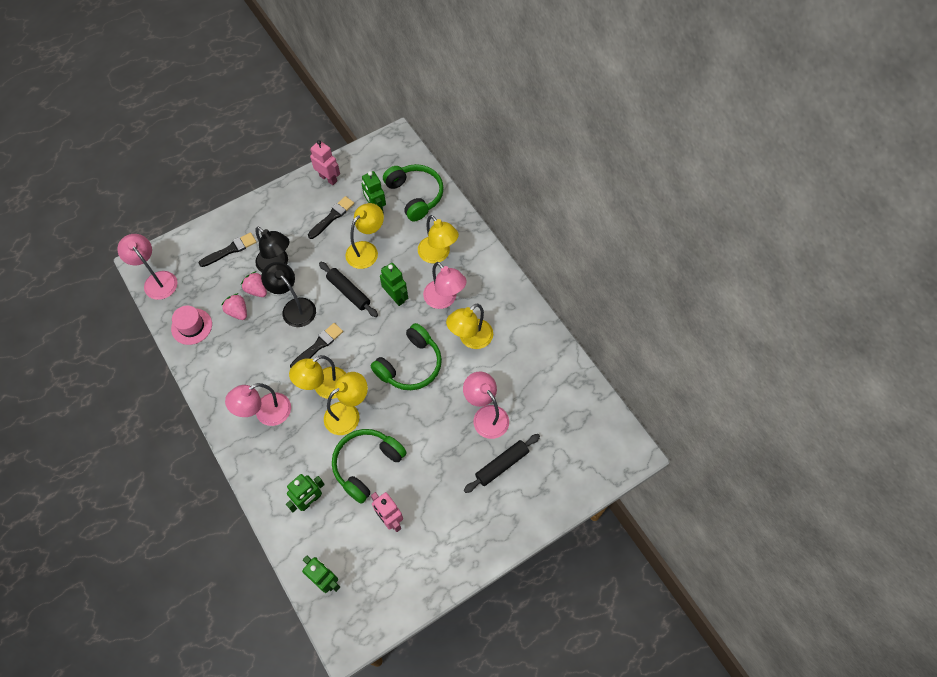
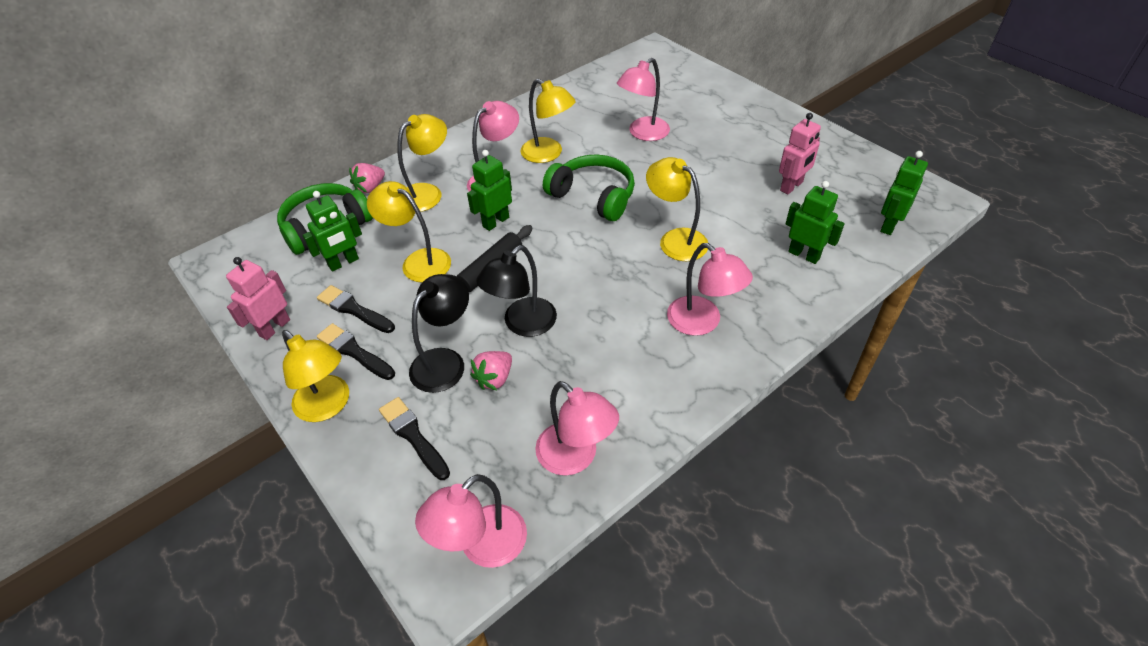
camera: 95 degrees left, 15 degrees down
(191, 326) = (575, 457): pink hat -> pink lamp
(238, 312) = (538, 395): pink strawberry -> pink strawberry (370, 188)
(318, 345) = (582, 286): black brush -> black brush (354, 351)
(324, 387) = (645, 268): yellow lamp -> yellow lamp (328, 406)
(366, 465) = (737, 213): green headphones -> none
(502, 465) = (696, 118): black rolling pin -> none

